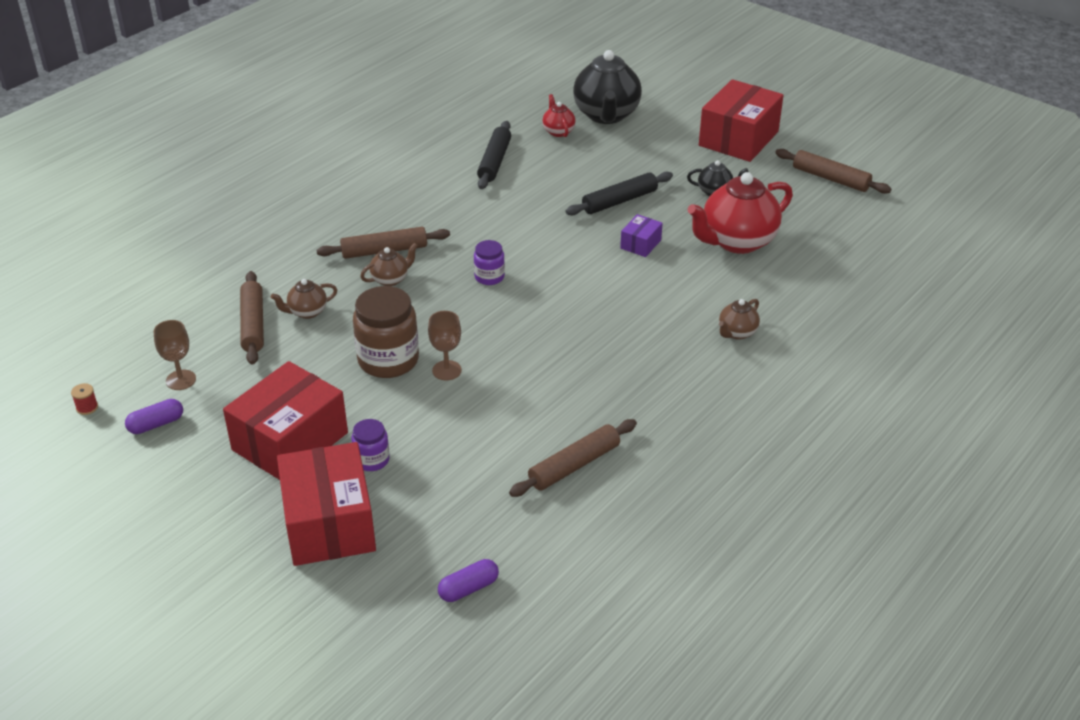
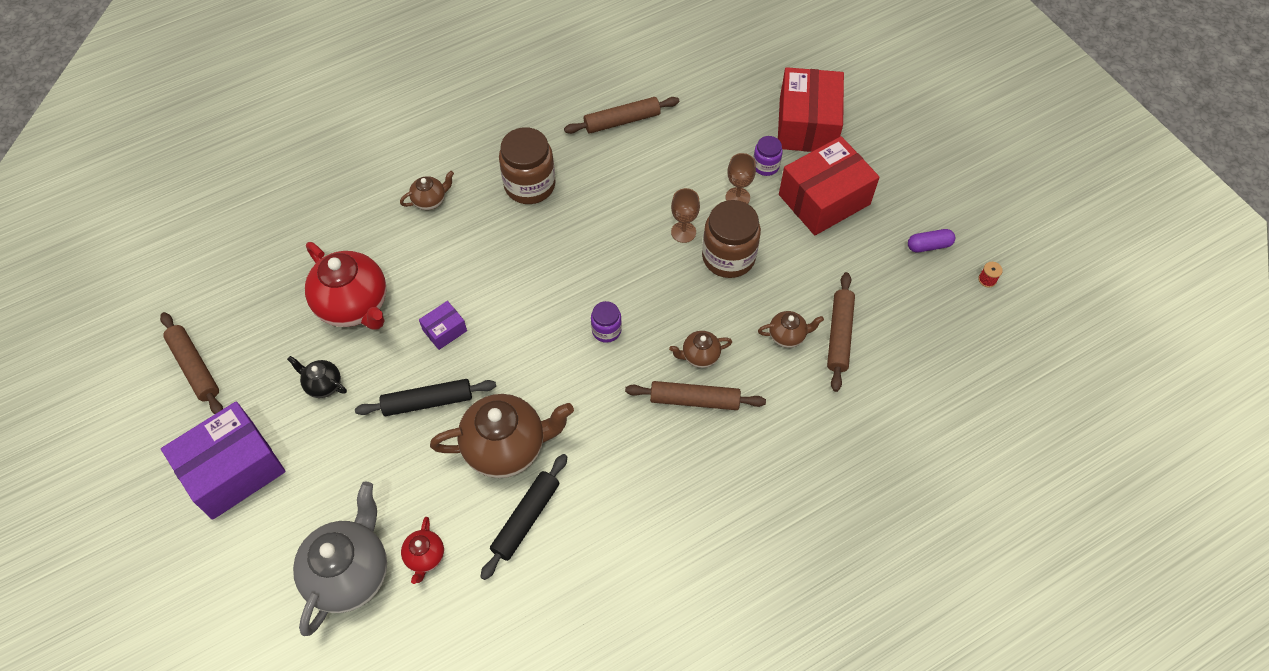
camera: 160 degrees left, 20 degrees up
(181, 380) = (908, 287): brown goblet -> brown goblet (737, 197)
(468, 588) = (727, 58): purple capsule -> none
(534, 191) = (506, 447): none -> brown teapot
(606, 115) = (350, 573): black teapot -> grey teapot
(641, 372) = (529, 185): none -> brown jar
(737, 241) = (354, 305): red teapot -> red teapot turned 60 degrees clockwise
(738, 138) = (233, 470): red box -> purple box

